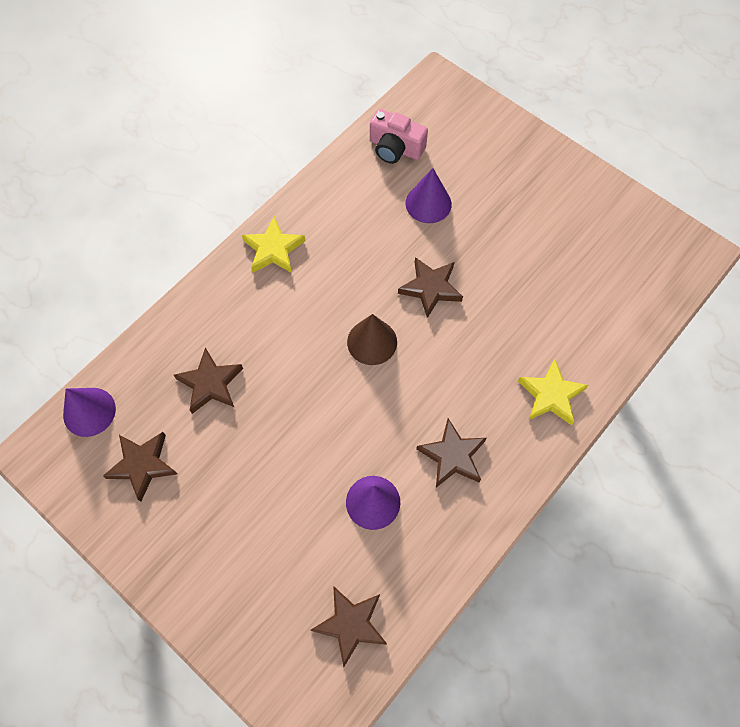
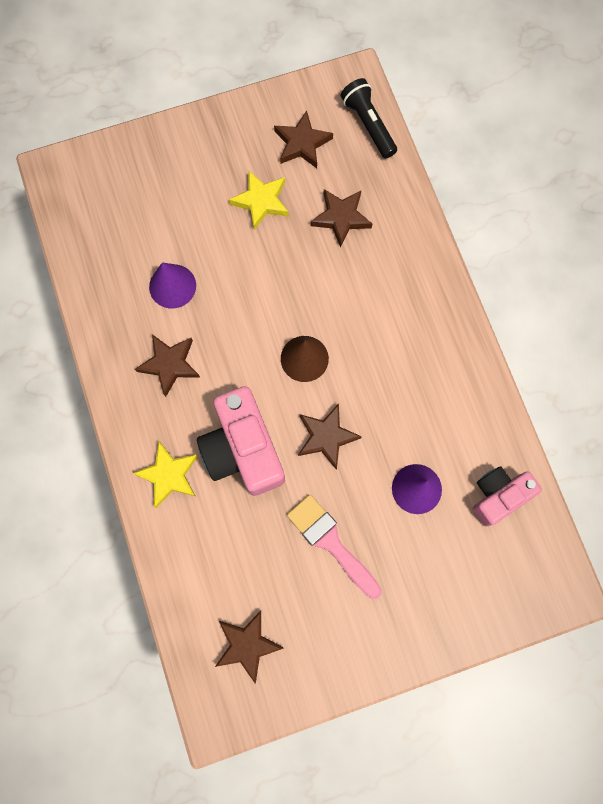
camera: 120 degrees right, 10 degrees up
(89, 411) = (368, 125): purple cone -> black flashlight
(273, 249) = (442, 325): yellow star -> yellow star (261, 201)
(351, 624) = (98, 225): brown star -> brown star (247, 645)
(486, 347) = (243, 449): none -> pink camera
(513, 242) = (331, 542): none -> pink brush

